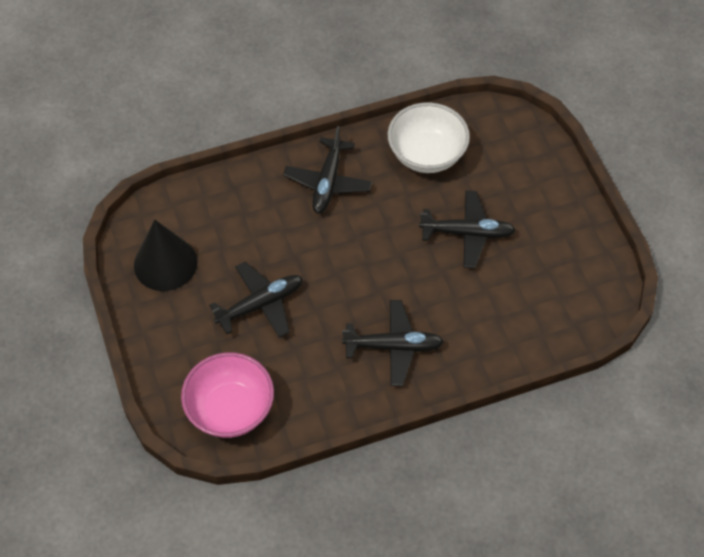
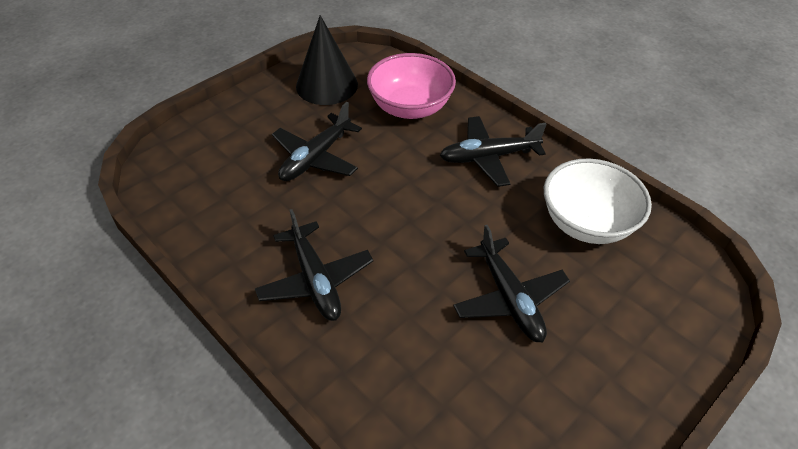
camera: 65 degrees right, 10 degrees down
(230, 409) = (187, 176): pink bowl -> pink bowl (410, 107)
(261, 304) = (315, 158): black plane -> black plane turned 90 degrees clockwise

